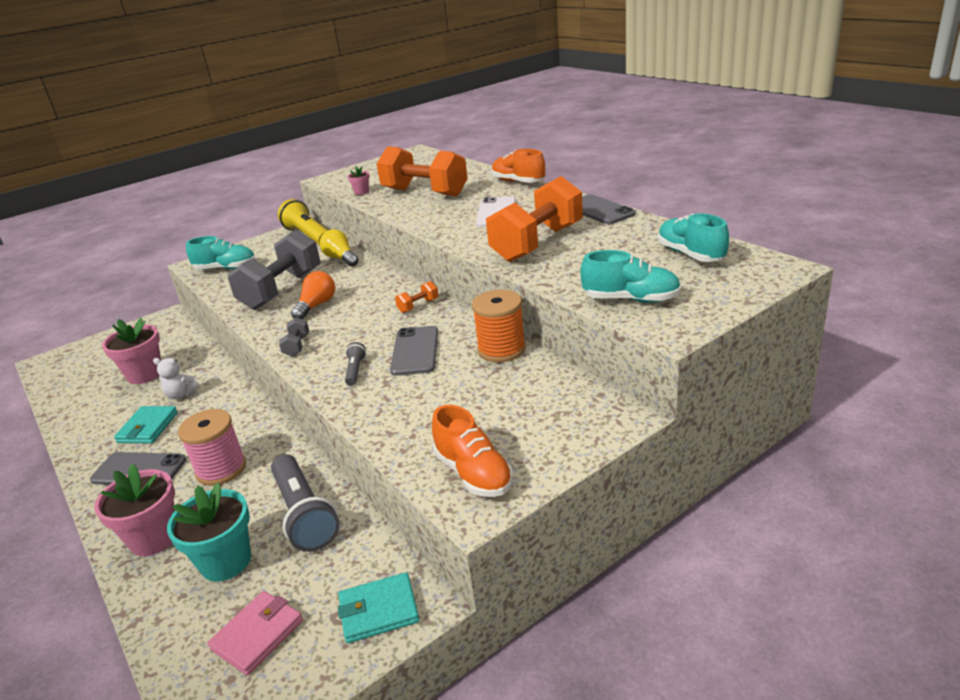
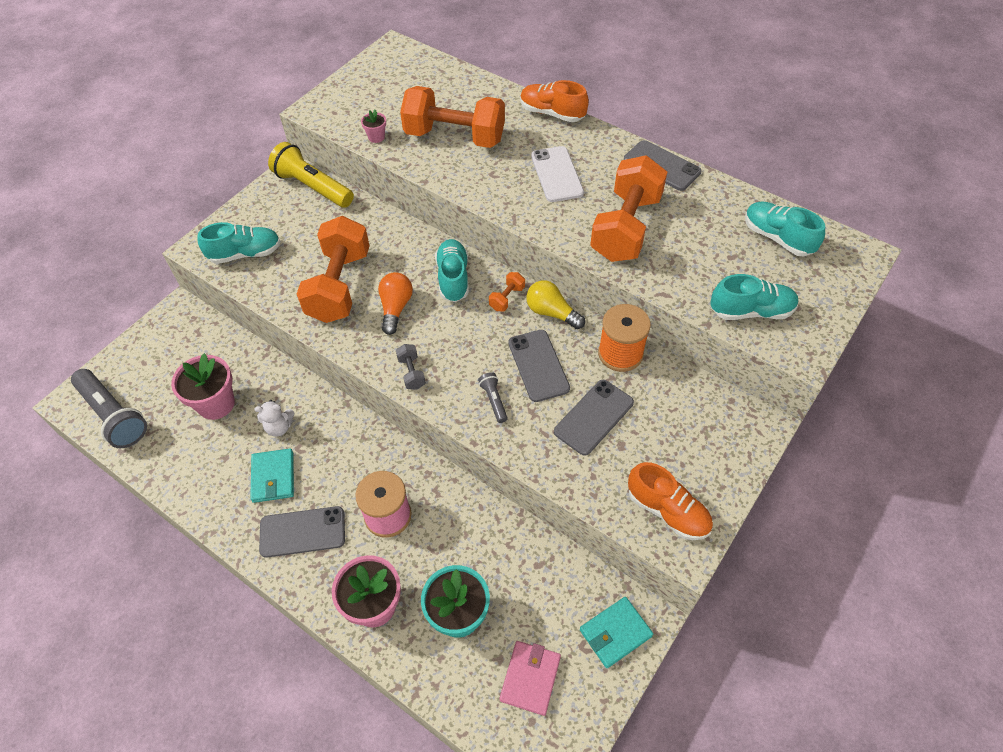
camera: 20 degrees left, 25 degrees up
(282, 290) = (339, 286): grey dumbbell -> orange dumbbell
(304, 514) = (499, 551): grey flashlight -> grey flashlight (113, 415)
(341, 259) = (377, 226): yellow light bulb -> yellow light bulb (551, 313)
(380, 291) = (453, 278): none -> turquoise shoe
(443, 391) = (593, 417): none -> grey phone

